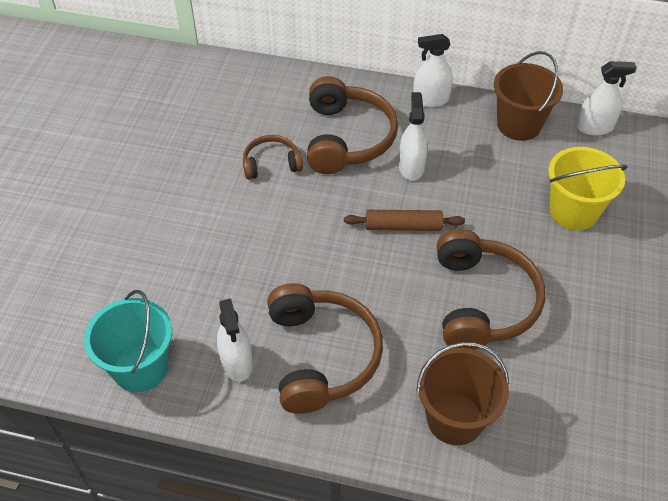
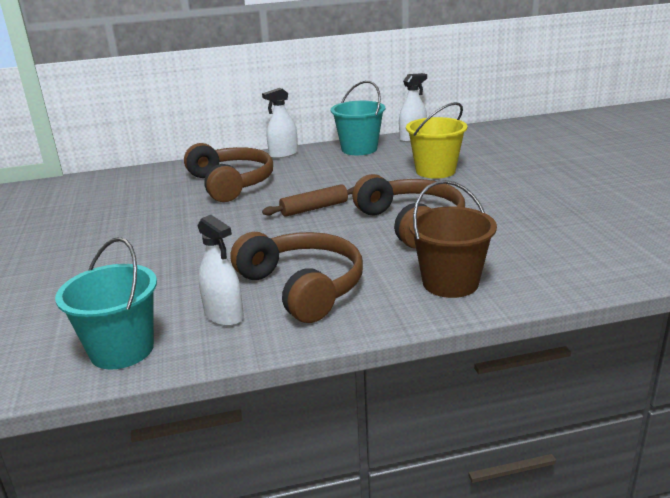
camera: 25 degrees left, 25 degrees down
(271, 164) = (174, 209): brown headphones -> none
(411, 167) = (295, 183): white spray bottle -> none
(519, 125) = (359, 149): brown bucket -> turquoise bucket

